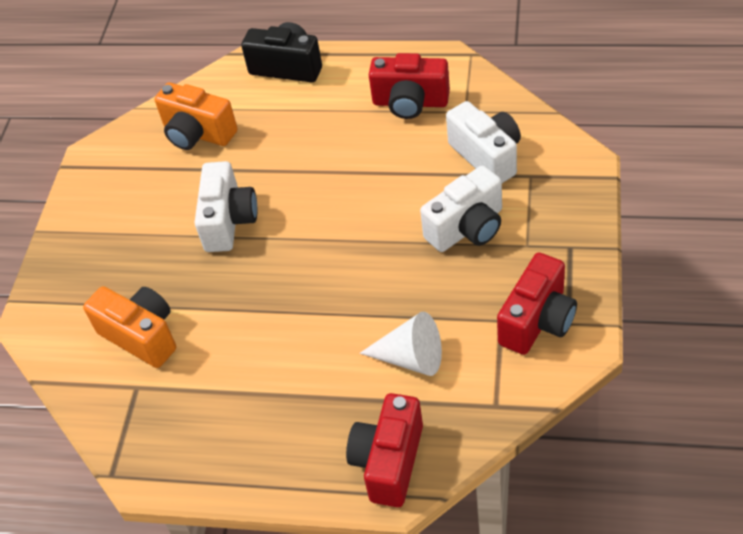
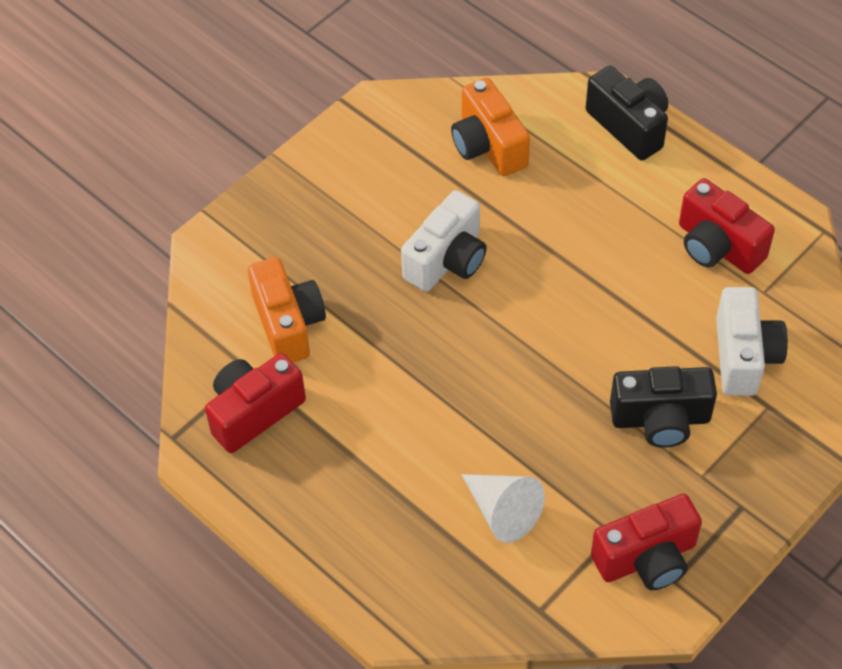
camera: 30 degrees right, 5 degrees up
(389, 462) = (406, 593): red camera -> red camera (254, 412)
(467, 228) = (660, 419): white camera -> black camera

